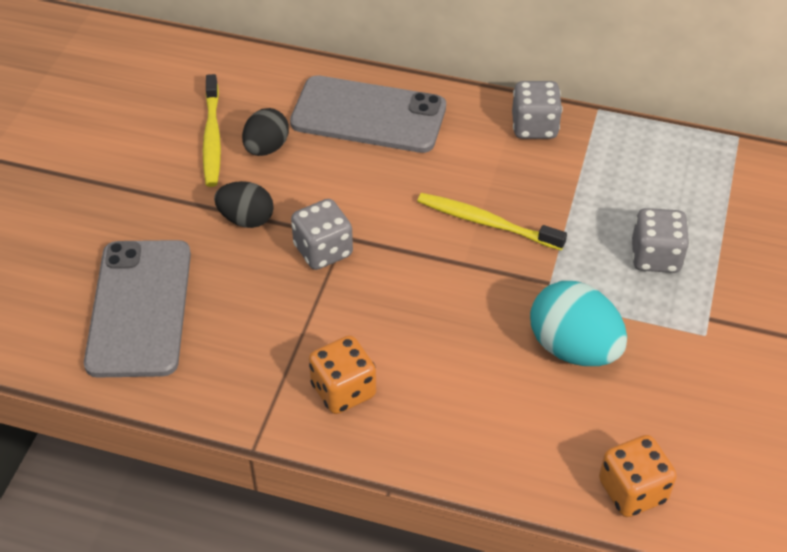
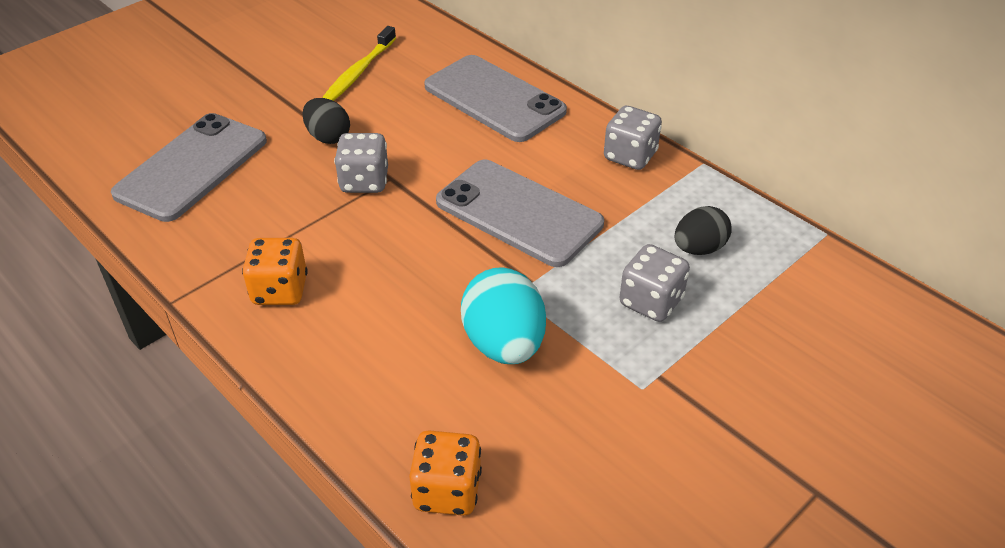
camera: 30 degrees right, 5 degrees down
(266, 148) = (391, 94): black egg -> black egg (699, 248)
(486, 222) = (519, 213): yellow toothbrush -> grey phone

